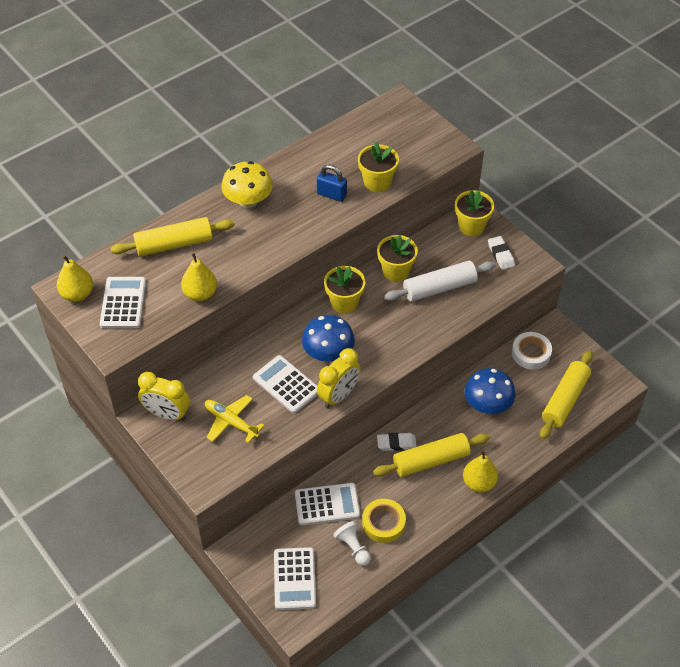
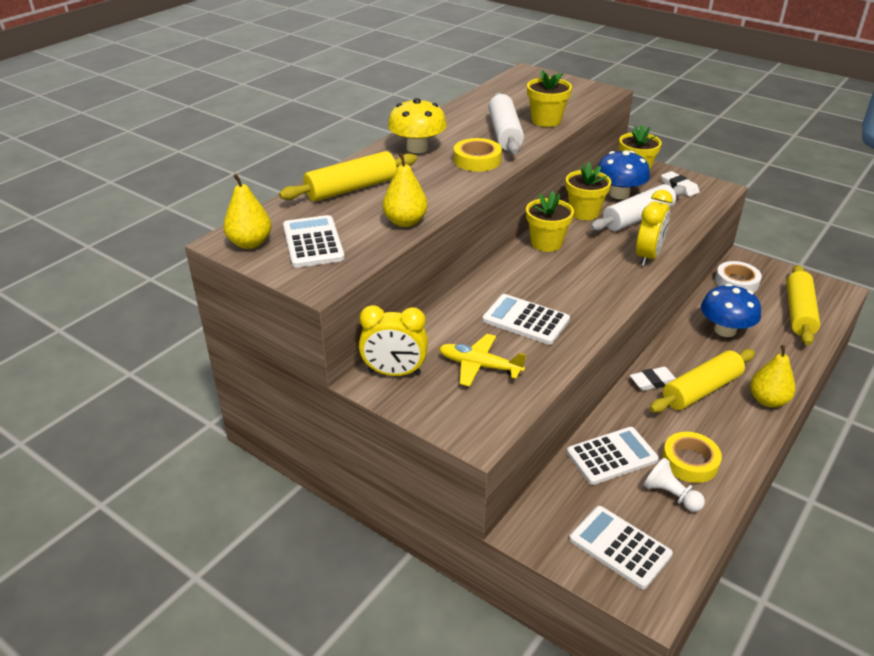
camera: 15 degrees left, 15 degrees down
(291, 227) = (477, 160): none -> yellow tape
(294, 579) = (620, 547): white calculator -> white calculator turned 150 degrees clockwise
(328, 353) = (556, 286): blue mushroom -> blue mushroom (619, 194)
(331, 194) = (505, 133): blue padlock -> white rolling pin
(339, 396) = (592, 320): yellow clock -> yellow clock (648, 256)

